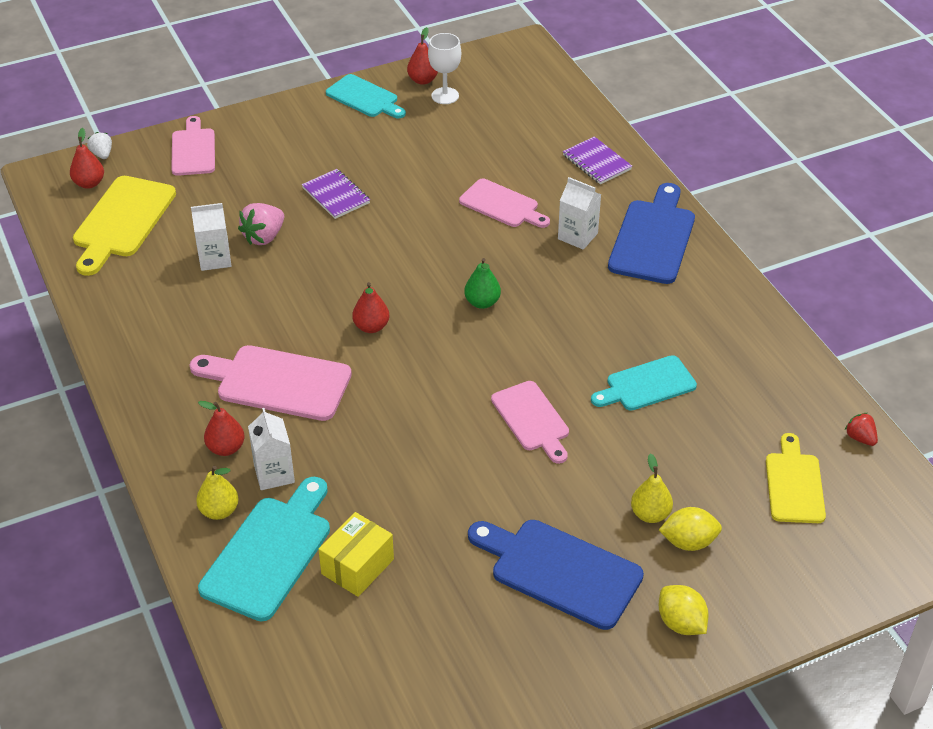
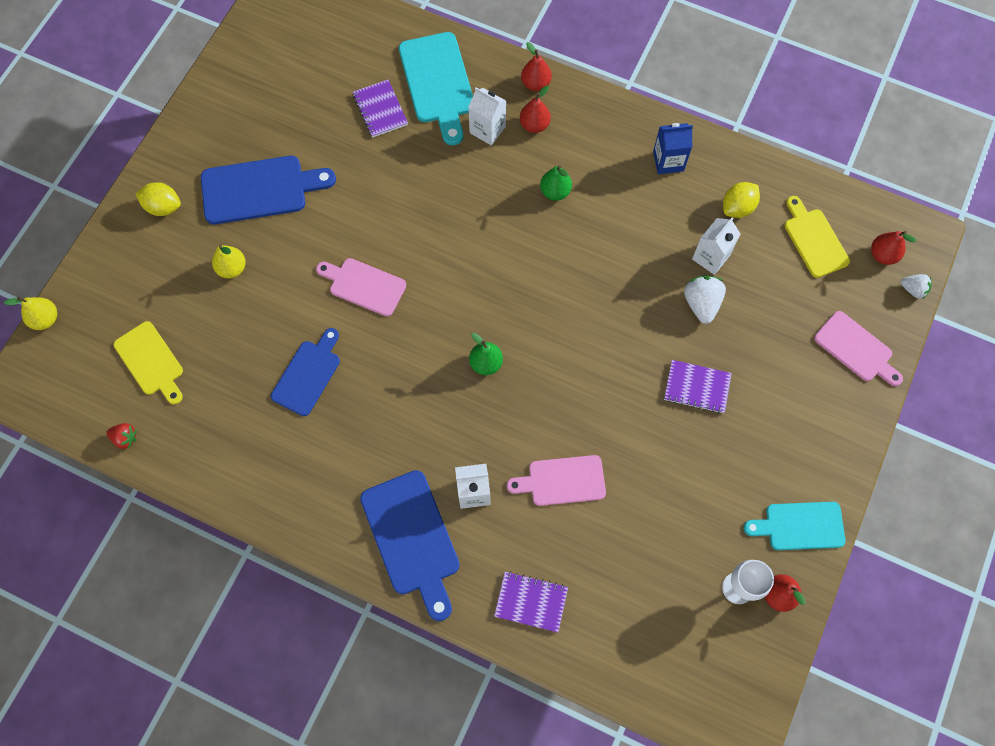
camera: 140 degrees right, 25 degrees up
(122, 221) = (814, 240): yellow cutting board -> yellow cutting board, size x0.66
(151, 342) = (668, 161): none -> blue carton
(219, 511) = (493, 85): yellow pear -> yellow pear (45, 319)
(264, 237) = (701, 304): pink strawberry -> white strawberry
(277, 382) = (555, 192): pink cutting board -> green pear
(357, 566) = (380, 110): yellow box -> purple notebook
(371, 327) = (541, 281): red pear -> red pear (536, 83)
(646, 385) = (308, 374): turquoise cutting board -> blue cutting board
(688, 542) = (194, 265): yellow lemon -> yellow lemon (737, 207)

